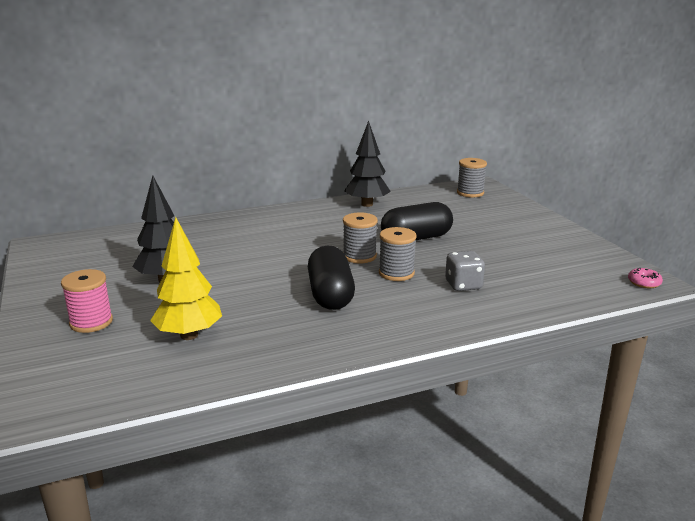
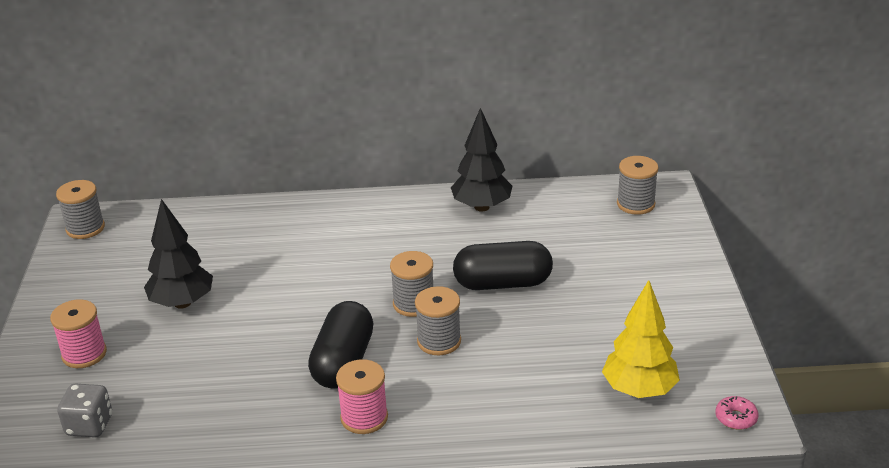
camera: 20 degrees right, 10 degrees up
(49, 248) = (85, 228): none -> grey spool
(189, 335) = (168, 393): yellow tree -> yellow tree (639, 390)
(374, 324) = (364, 417): none -> pink spool
(463, 285) = (504, 377): grey dice -> grey dice (89, 425)

